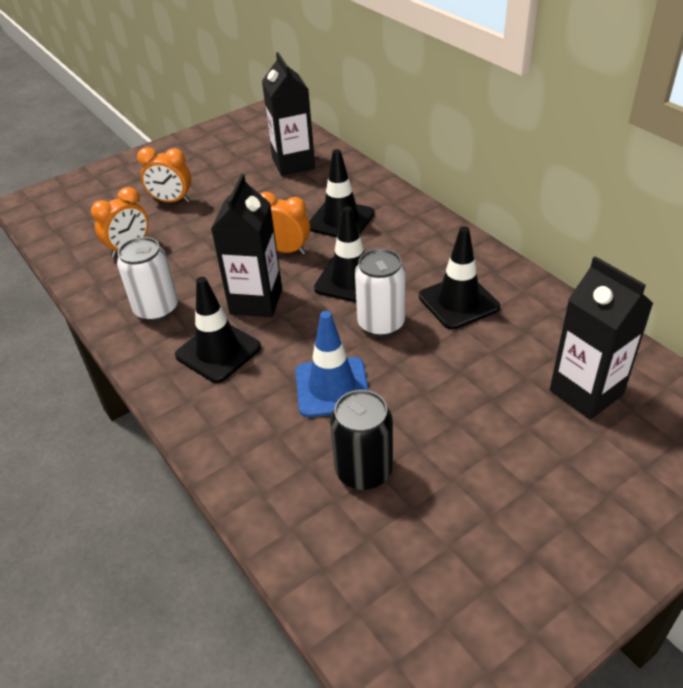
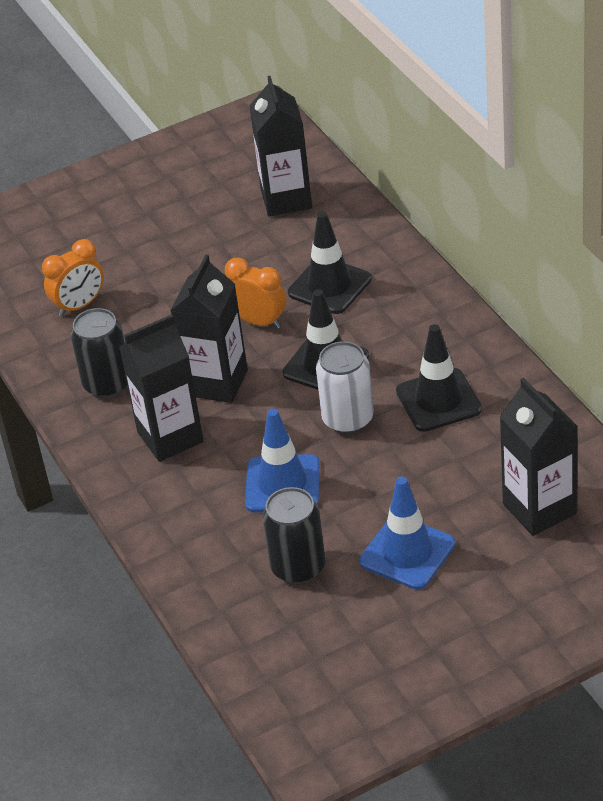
camera: 10 degrees right, 0 degrees up
(156, 309) = (107, 384): white can -> black can
(171, 201) = (131, 244): orange clock -> none
(218, 351) = (170, 437): black traffic cone -> black carton
(471, 447) = (407, 553): none -> blue traffic cone

